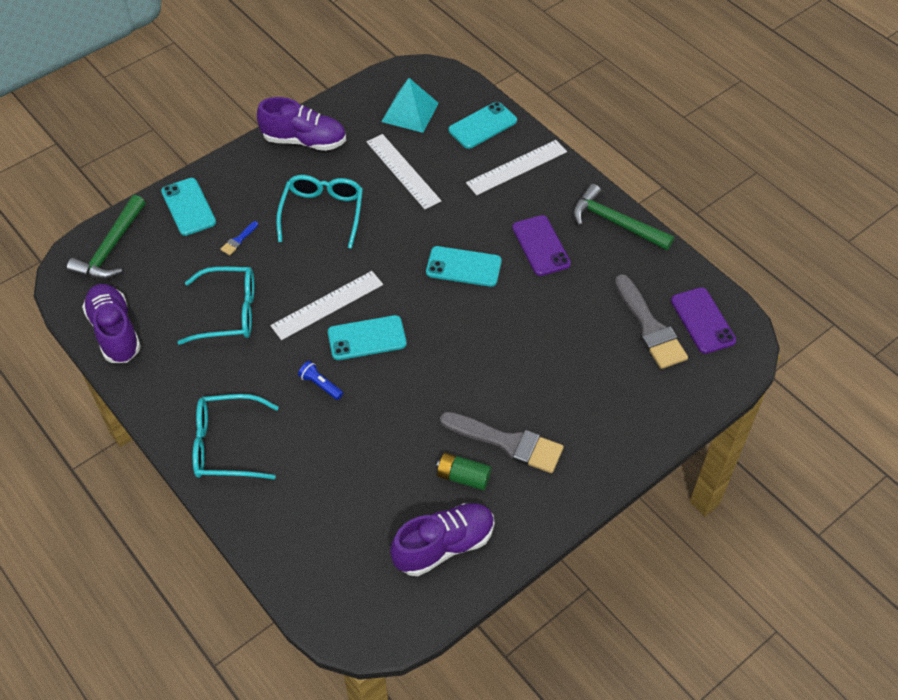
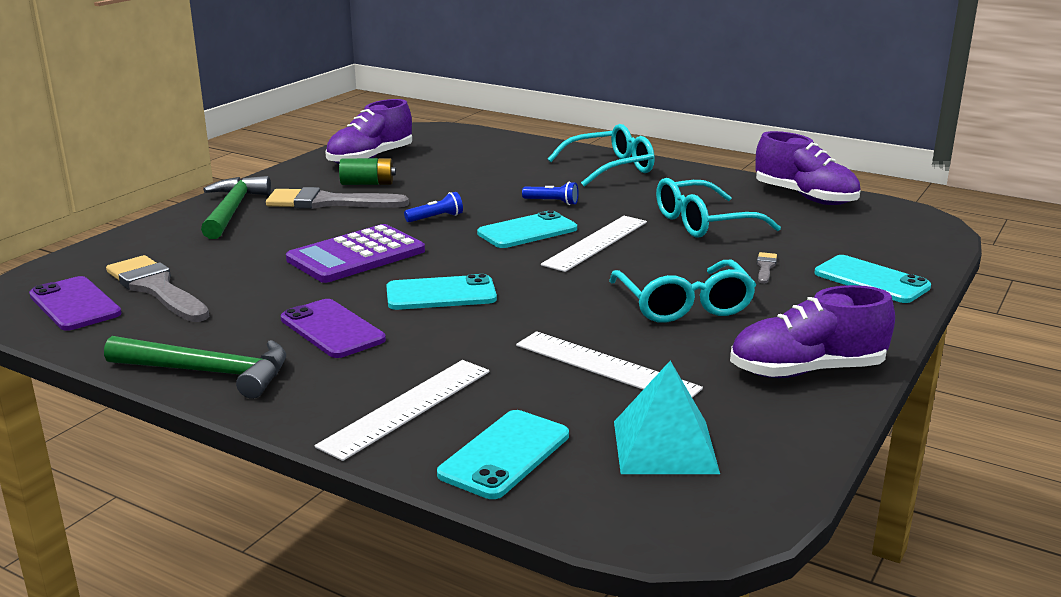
camera: 160 degrees right, 30 degrees down
(111, 248) = (906, 238): green hammer -> green hammer (232, 210)
(238, 240) = (765, 267): blue brush -> grey brush
(427, 383) = (436, 218): none -> blue flashlight
(505, 336) = (356, 255): none -> purple calculator

